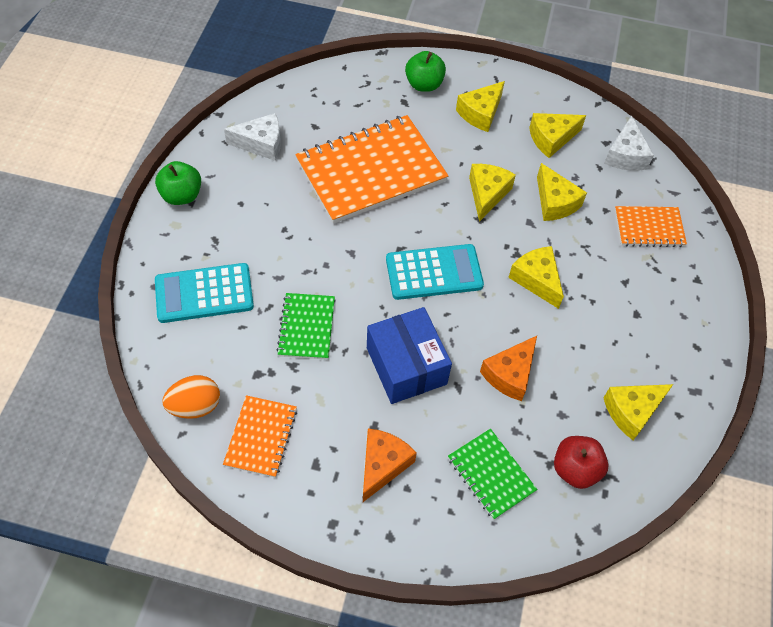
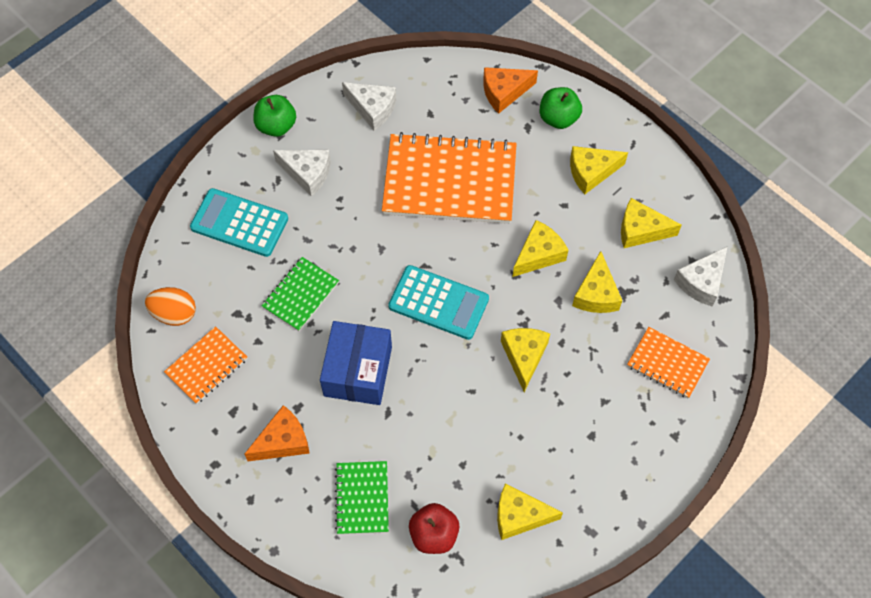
camera: 35 degrees right, 5 degrees up
(239, 222) = (307, 174): none -> white cheese
(510, 374) = (438, 426): orange cheese -> orange cheese (504, 92)

